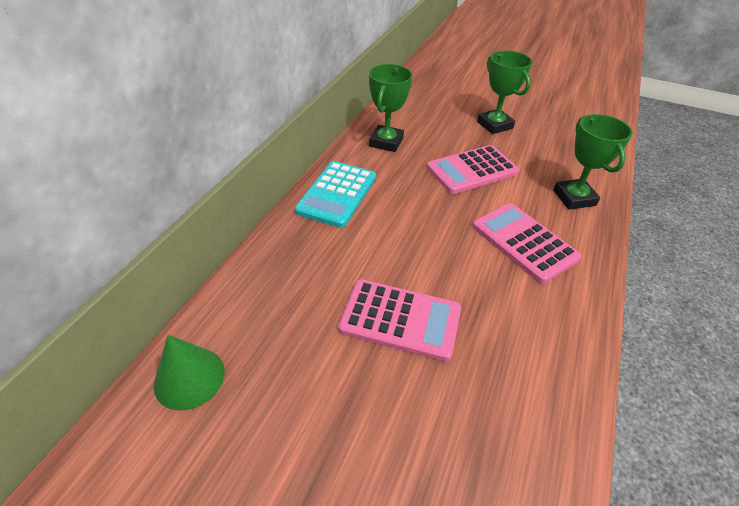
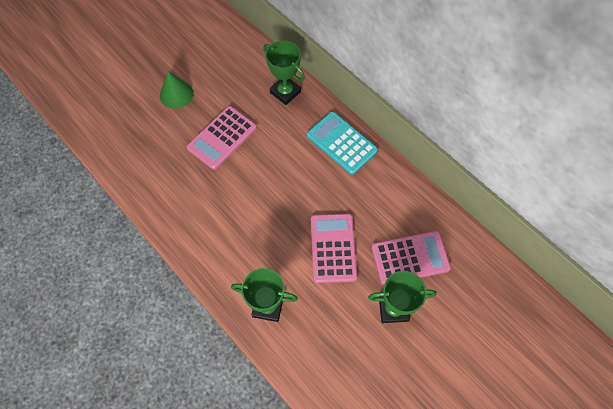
camera: 115 degrees right, 20 degrees up
(189, 377) = (236, 45): green cone -> green cone (176, 94)
(386, 142) = (396, 201): green trophy -> green trophy (285, 92)
(524, 242) = (242, 237): pink calculator -> pink calculator (410, 258)

